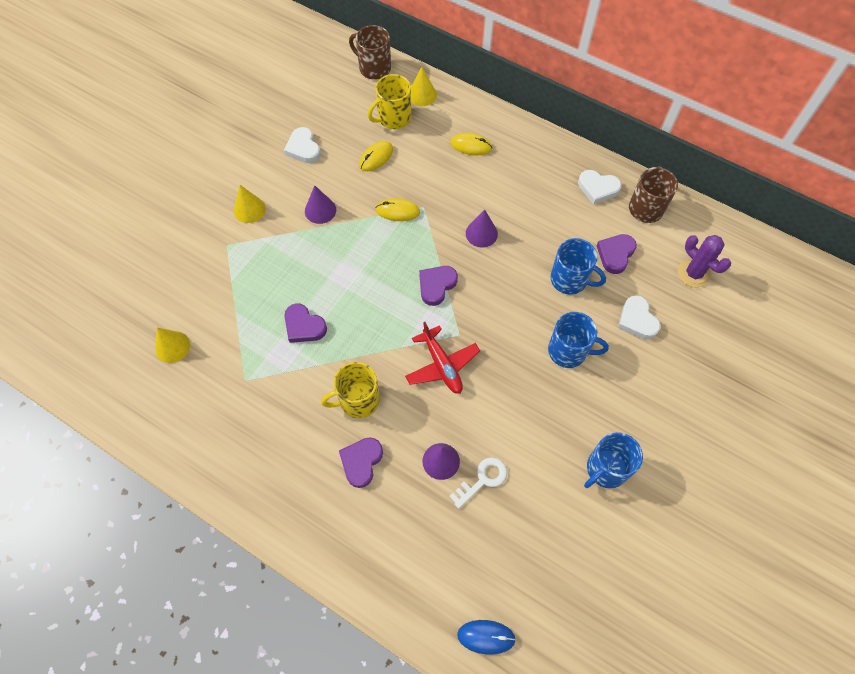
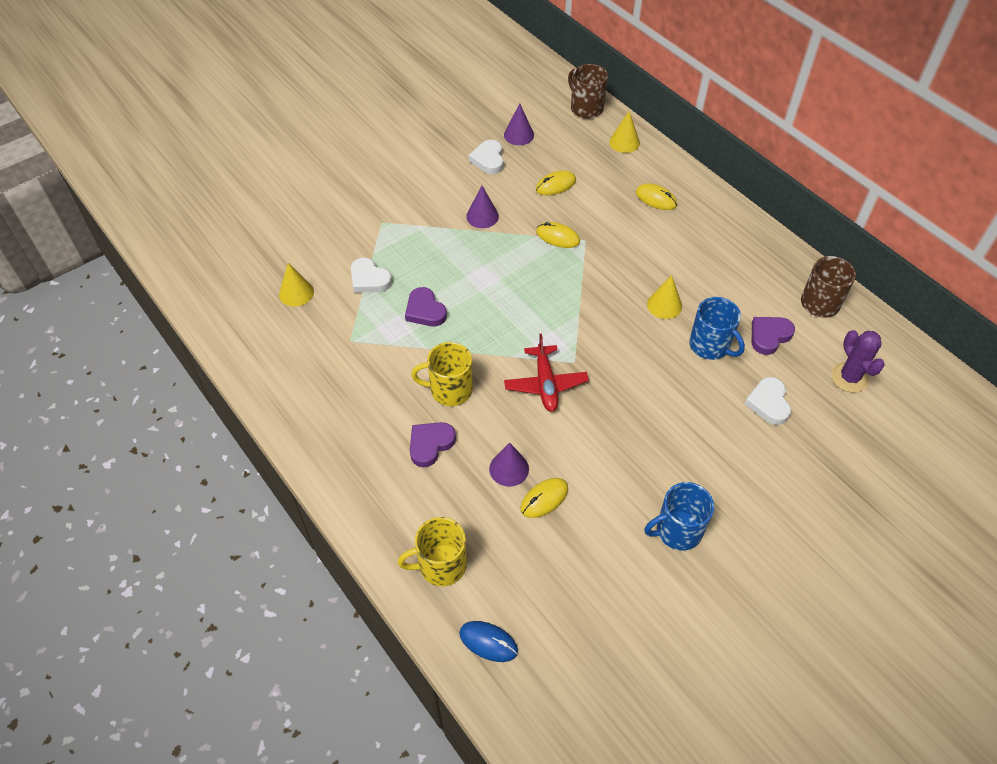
camera: 20 degrees right, 10 degrees down
(249, 209) = (415, 198): yellow cone -> yellow cone (664, 305)
(393, 118) = (587, 155): yellow mug -> yellow mug (441, 565)
(436, 285) = (569, 312): purple heart -> none
(481, 233) = (634, 279): purple cone -> purple cone (519, 135)
(482, 479) = (544, 499): white key -> yellow mouse
(568, 351) = (682, 410): blue mug -> none
(597, 188) = (774, 271): white heart -> white heart (369, 279)

